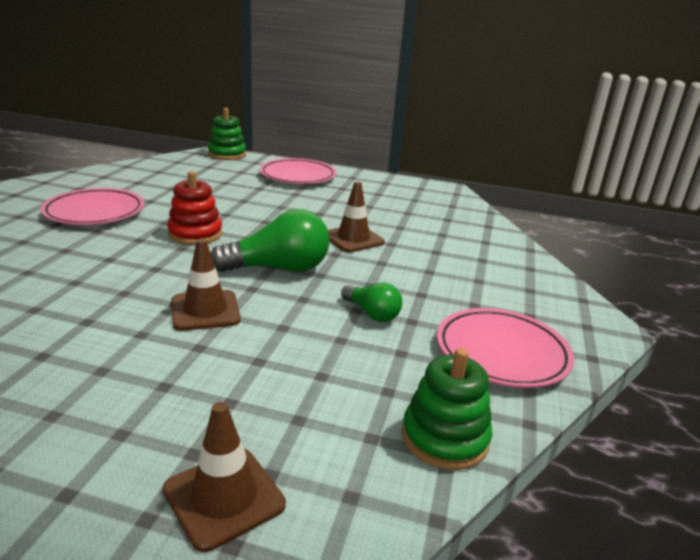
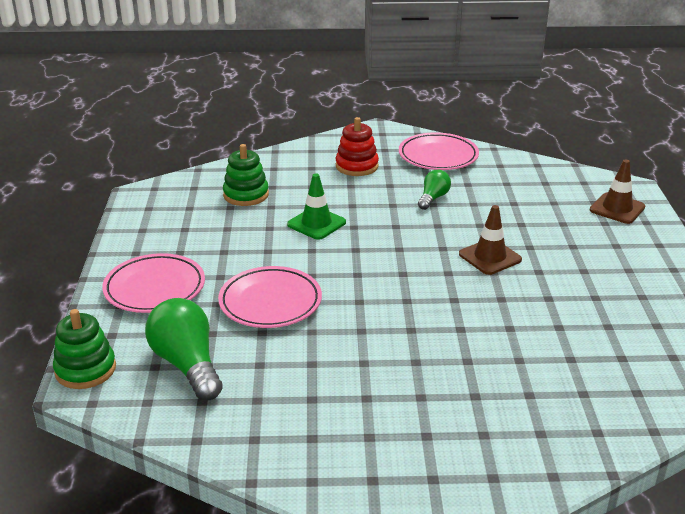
camera: 105 degrees left, 5 degrees up
(95, 212) = (373, 386): pink plate -> pink plate (270, 302)
(195, 234) = (373, 303): red stacking toy -> red stacking toy (357, 166)
(278, 268) = (402, 245): green light bulb -> green light bulb (187, 365)
(353, 239) = (316, 223): brown traffic cone -> green traffic cone
(444, 438) = (526, 166): green stacking toy -> green stacking toy (246, 195)

